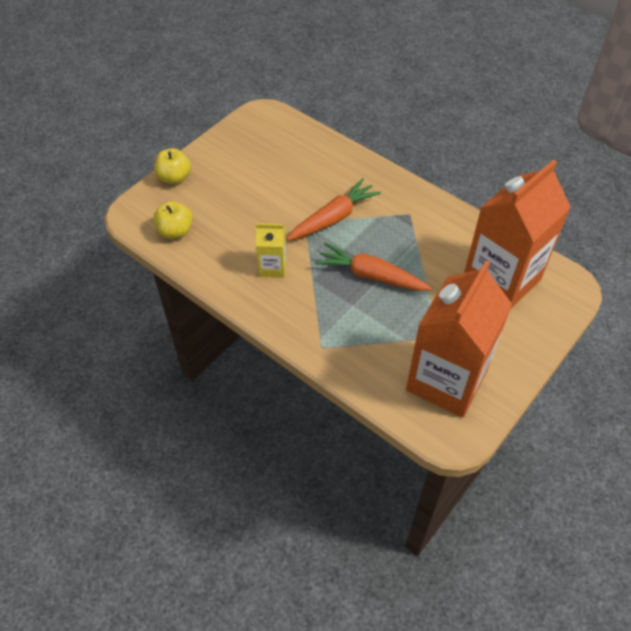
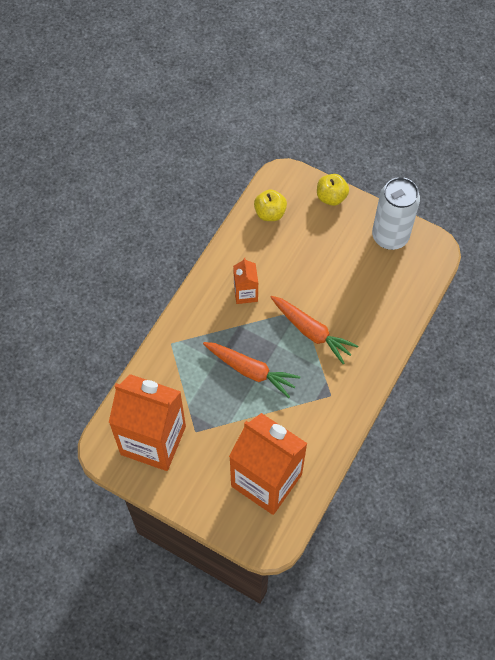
camera: 80 degrees right, 10 degrees up
(238, 141) = (390, 236): none -> white can
(272, 267) = (245, 293): yellow carton -> orange carton
(371, 275) = (251, 371): orange carrot -> orange carrot turned 105 degrees clockwise

